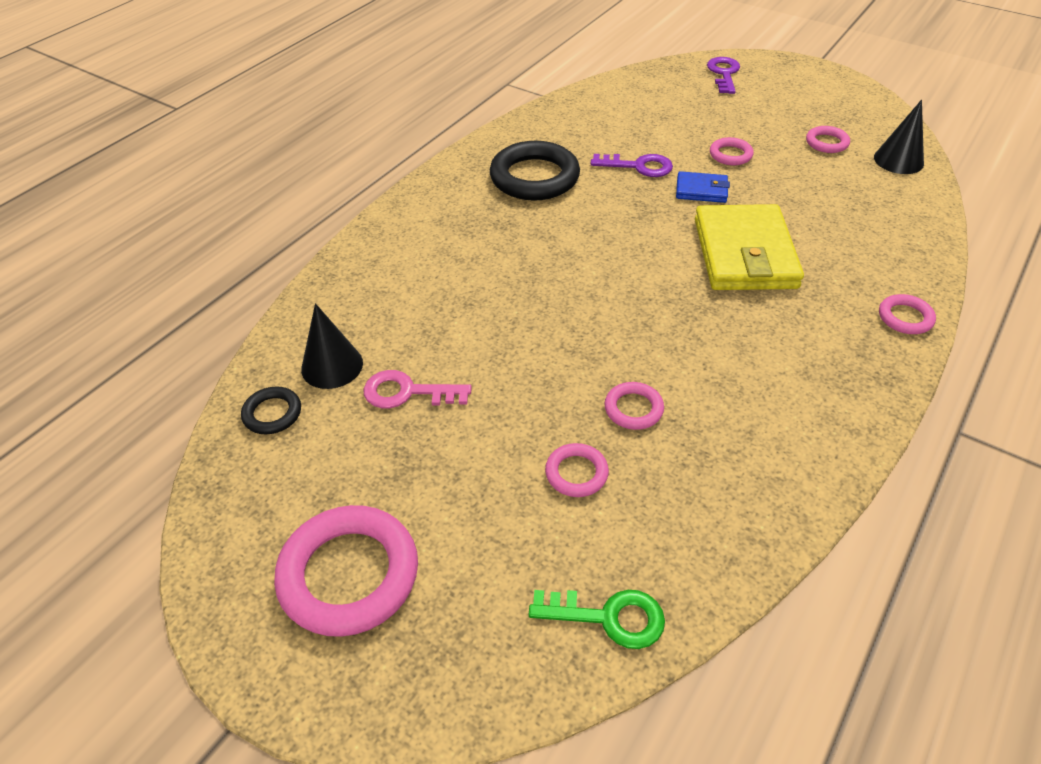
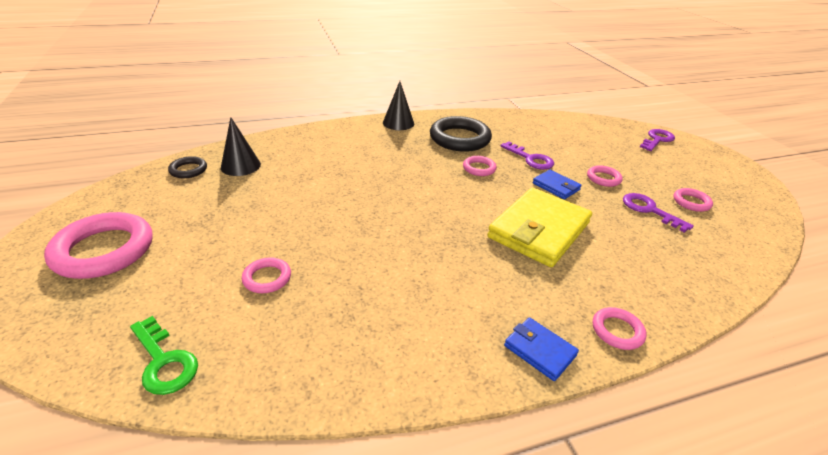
camera: 35 degrees right, 10 degrees down
(408, 392) = (252, 193): pink key -> none
(633, 409) = (346, 267): pink ring -> pink ring (479, 168)
(805, 172) = (649, 210): none -> purple key
(875, 375) = (539, 350): none -> blue wallet
(898, 160) = (744, 237): black cone -> black cone (398, 123)

